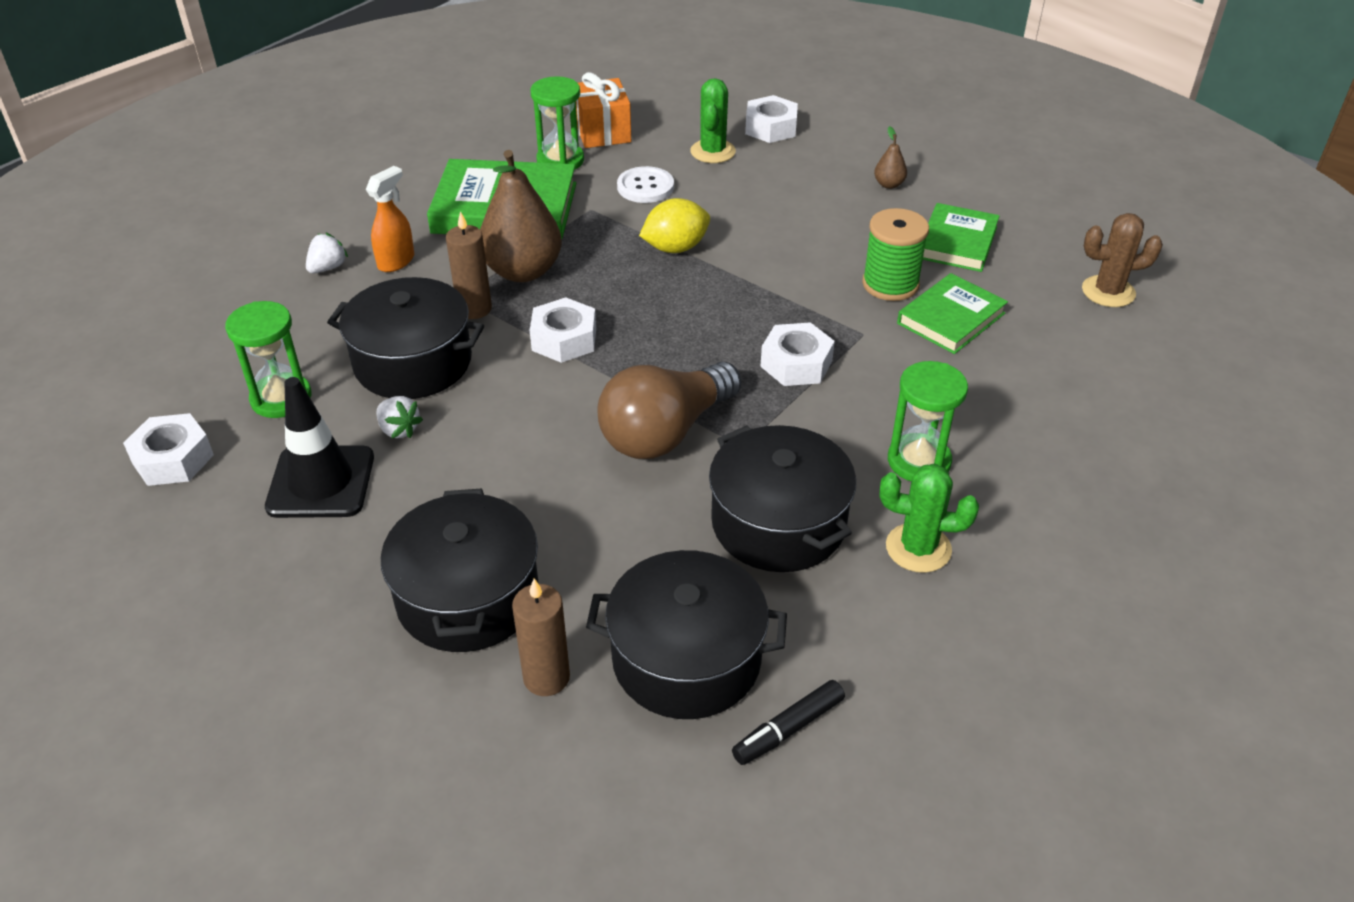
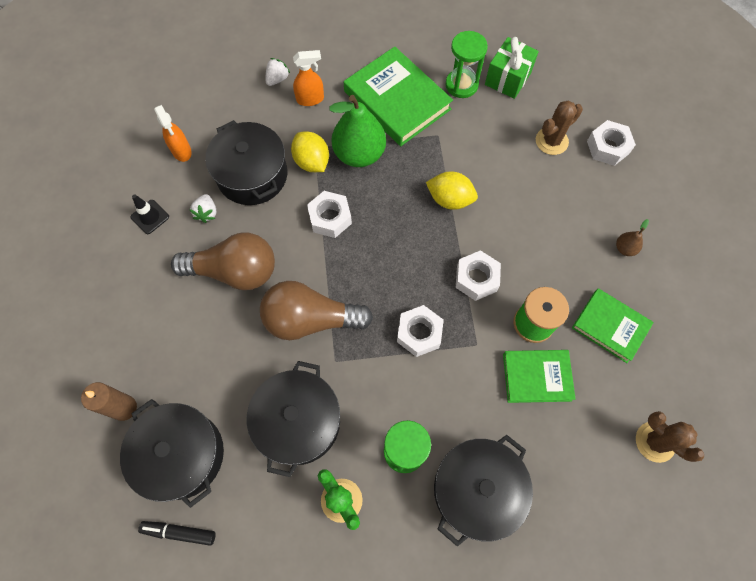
camera: 45 degrees right, 25 degrees up
(173, 459) = (112, 152): white nut -> white nut (476, 278)
(281, 398) = (181, 151): green hourglass -> orange spray bottle
(321, 482) = (150, 217): black traffic cone -> black traffic cone, size x0.55
(328, 268) = (277, 79): white strawberry -> white strawberry turned 45 degrees counterclockwise
(468, 597) = (139, 336): black pot -> black pot (476, 490)
(474, 309) = (312, 162): brown candle -> yellow lemon
(511, 455) = (234, 271): none -> brown light bulb
(523, 271) = (359, 154): brown pear -> green pear
(602, 132) = (507, 79): orange gift -> green gift
(645, 187) = (484, 140): white button -> none
(713, 152) = (551, 141): green cactus -> brown cactus
(957, 242) = (610, 326): green book -> green book turned 60 degrees clockwise

